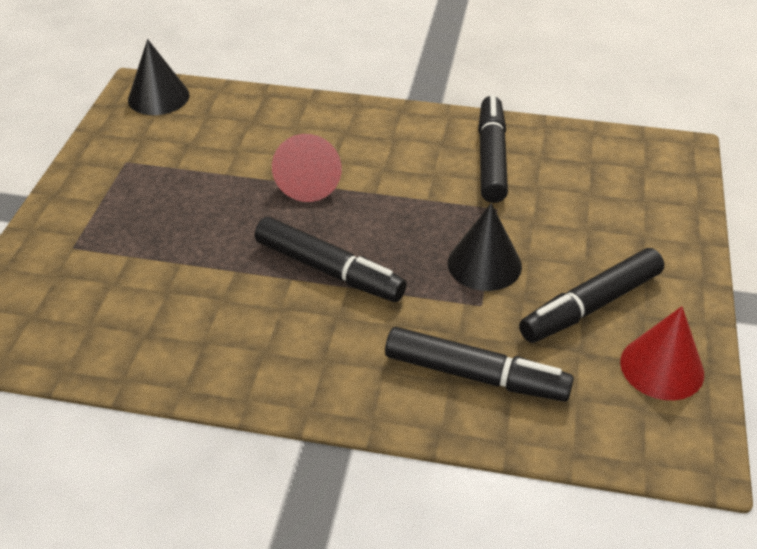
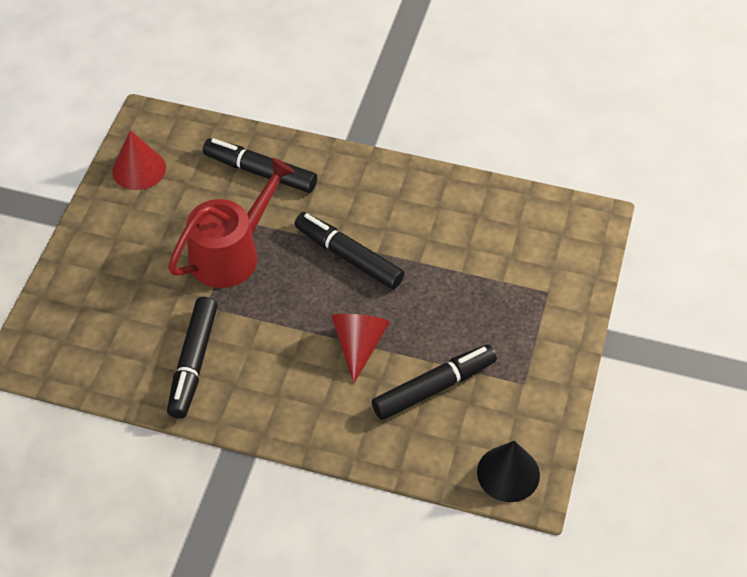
camera: 175 degrees left, 10 degrees up
(484, 264) = (231, 253): black cone -> red watering can
(590, 305) = (166, 215): black marker -> black marker (434, 388)

